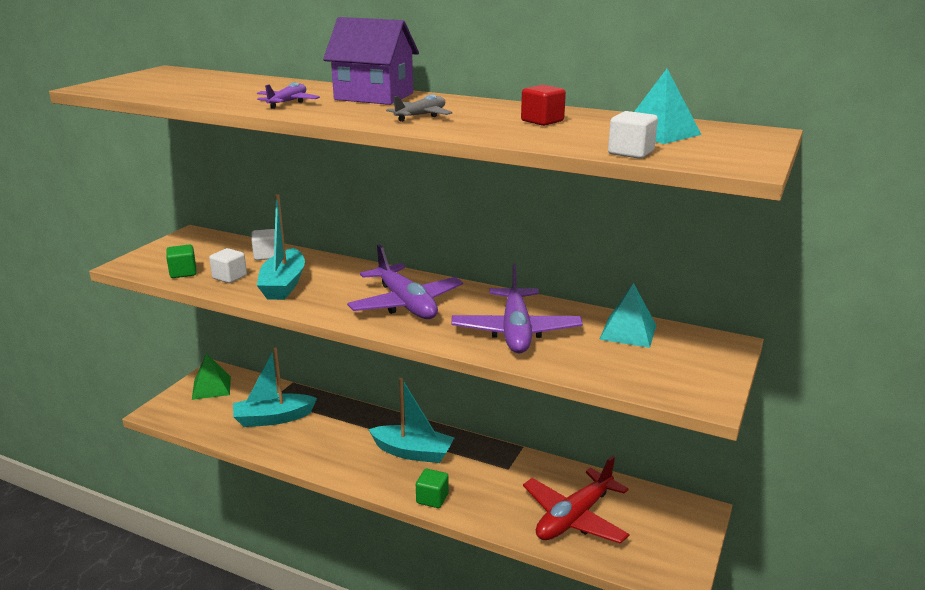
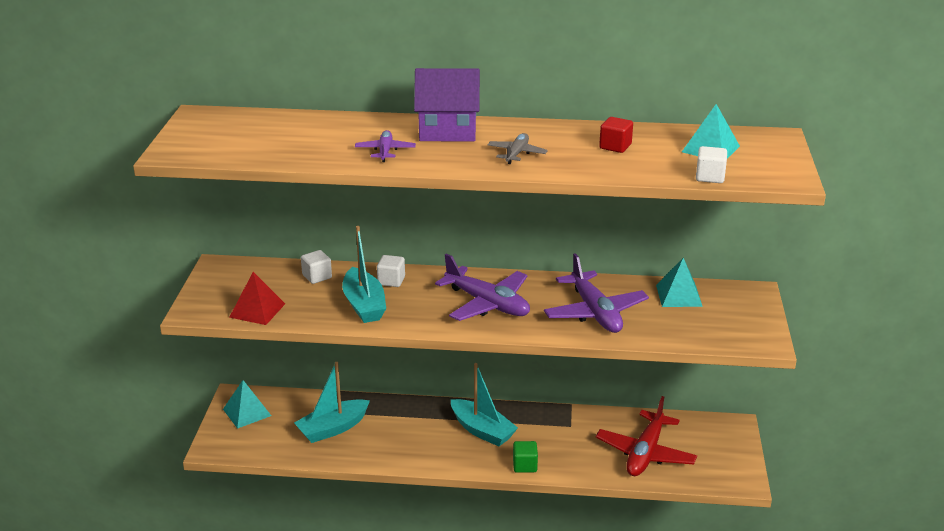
camera: 20 degrees left, 5 degrees up
(183, 272) = (257, 310): green cube -> red pyramid
(211, 387) = (247, 412): green pyramid -> turquoise pyramid
(229, 277) = (306, 306): white cube -> white cube (391, 281)
(413, 452) = (482, 430): turquoise boat -> turquoise boat turned 45 degrees clockwise

